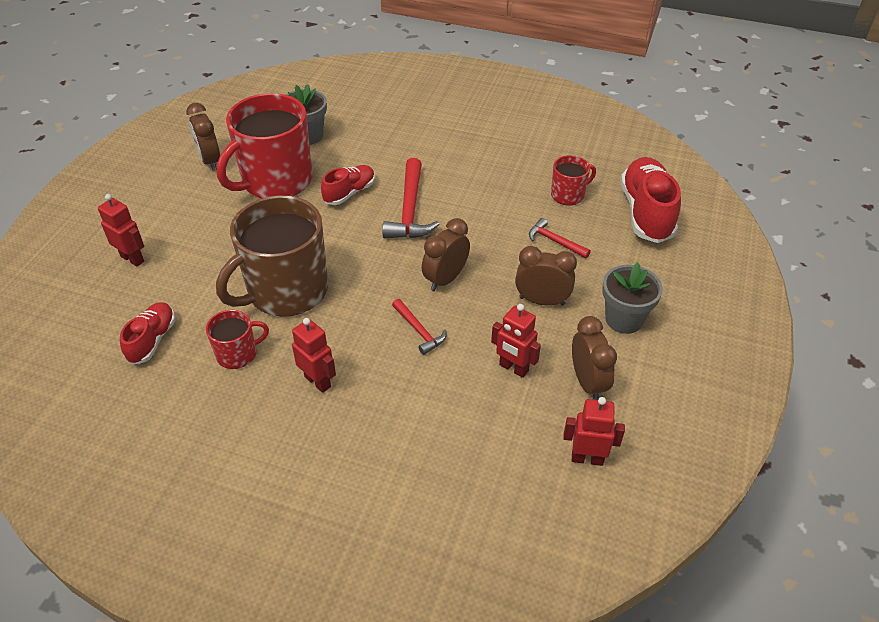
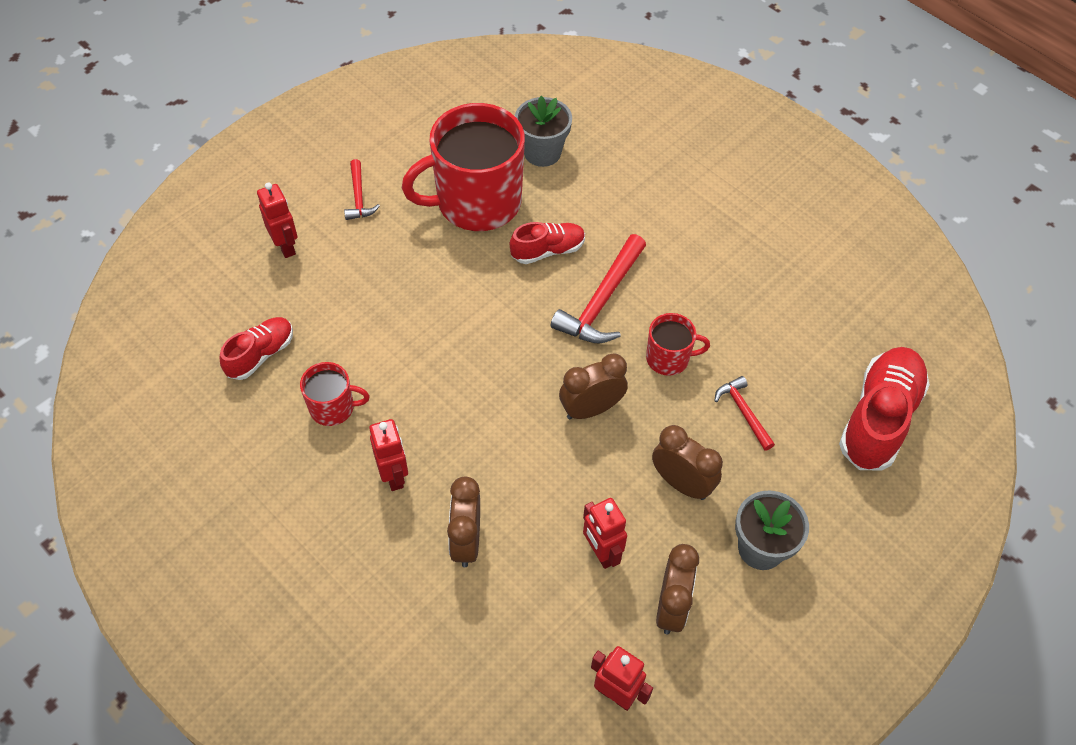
camera: 25 degrees right, 10 degrees up
(210, 161) = (421, 147): brown clock -> brown clock (466, 541)
(286, 291) = (417, 351): brown mug -> none
(419, 331) = (527, 461): red hammer -> red hammer (359, 197)
(568, 195) = (798, 355): red mug -> red mug (668, 358)

